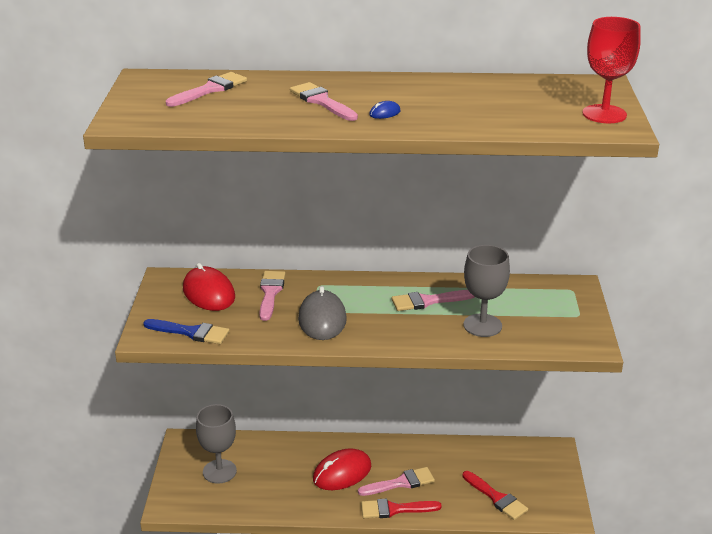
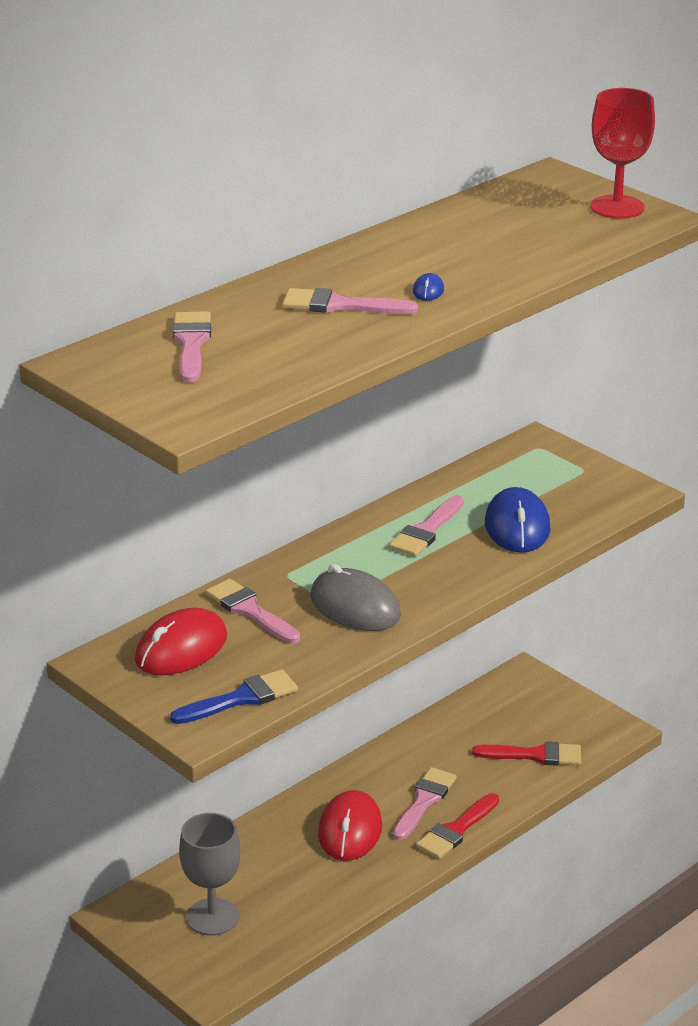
camera: 45 degrees left, 0 degrees up
(208, 293) = (181, 649): red mouse -> red mouse turned 60 degrees counterclockwise
(482, 325) = (517, 526): grey goblet -> blue mouse

